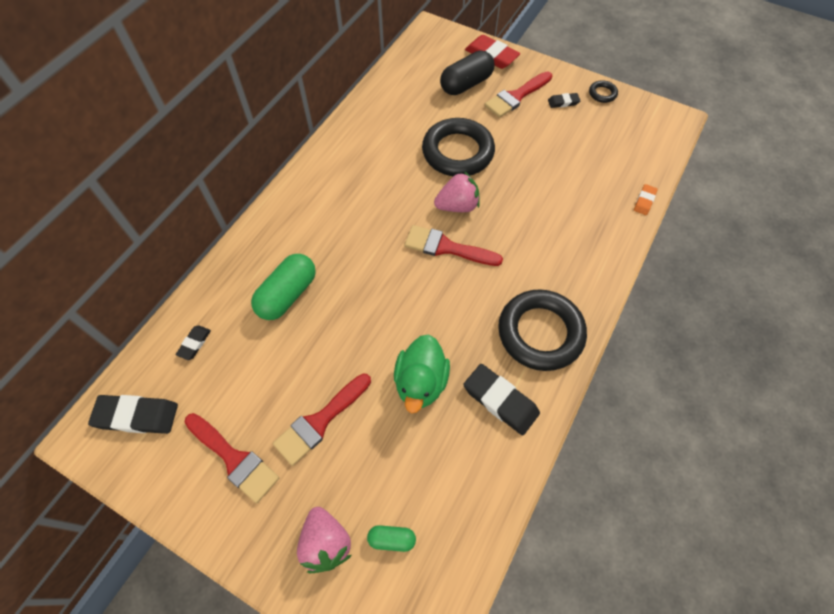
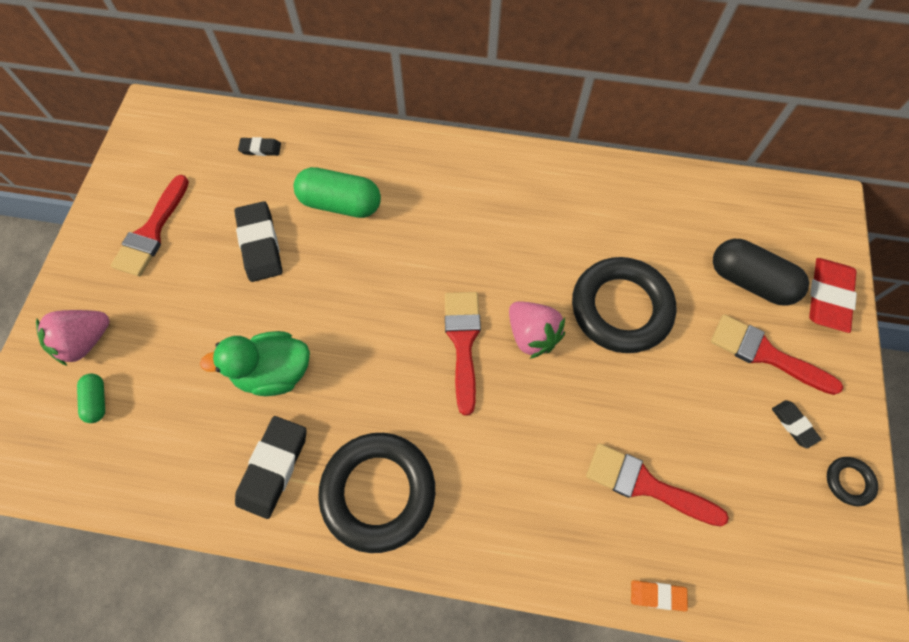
camera: 70 degrees right, 5 degrees up
(137, 416) = (177, 138): black eraser -> black eraser (260, 244)
(320, 421) = (205, 290): red brush -> red brush (645, 485)

